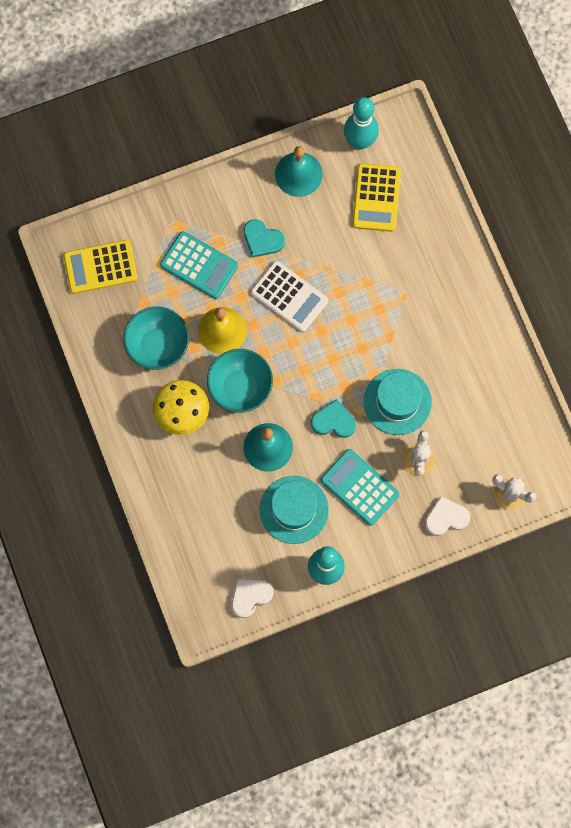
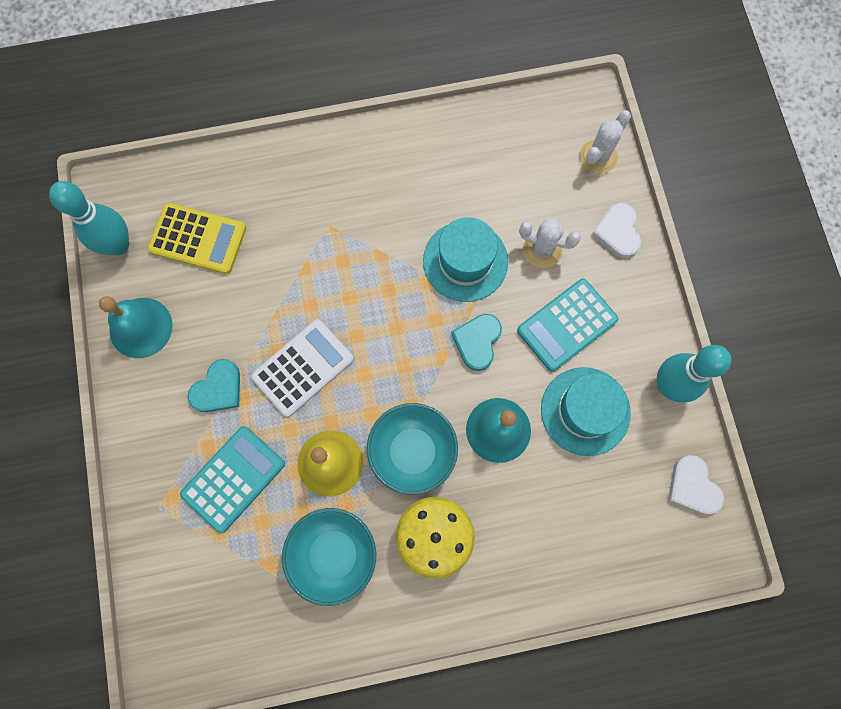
camera: 80 degrees left, 0 degrees up
(100, 267) = (203, 619): yellow calculator -> none

